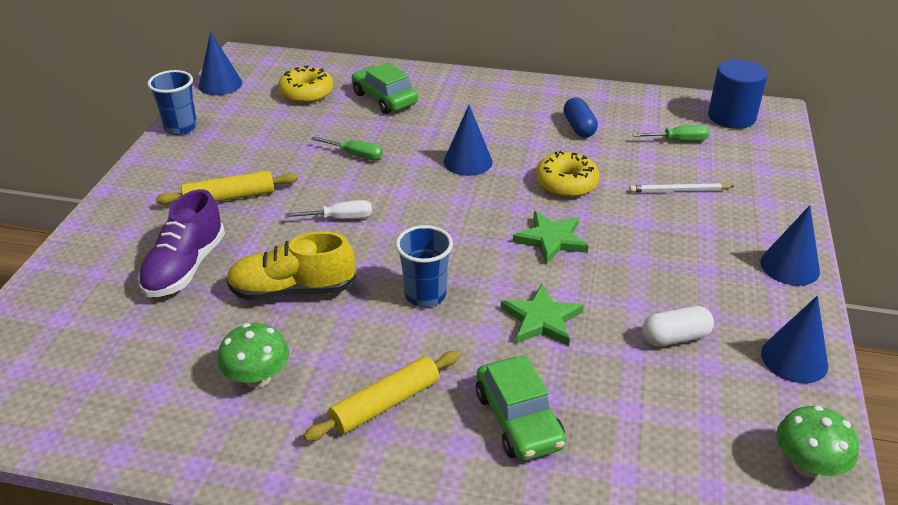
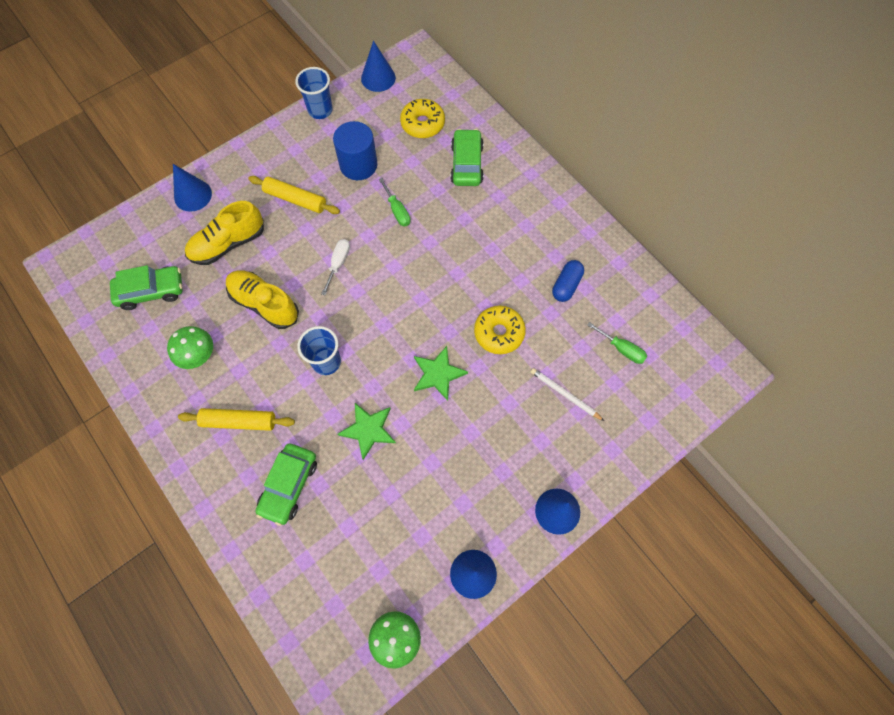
camera: 40 degrees right, 30 degrees up
(122, 358) = (151, 291): none -> green car
(185, 267) = (228, 244): purple shoe -> yellow shoe
(341, 218) = (338, 263): white screwdriver -> white screwdriver turned 105 degrees counterclockwise
(468, 161) = (459, 266): blue cone -> blue cone (193, 195)
(675, 338) = (425, 503): white capsule -> none
(731, 117) = (690, 354): blue cylinder -> blue cylinder (358, 165)

